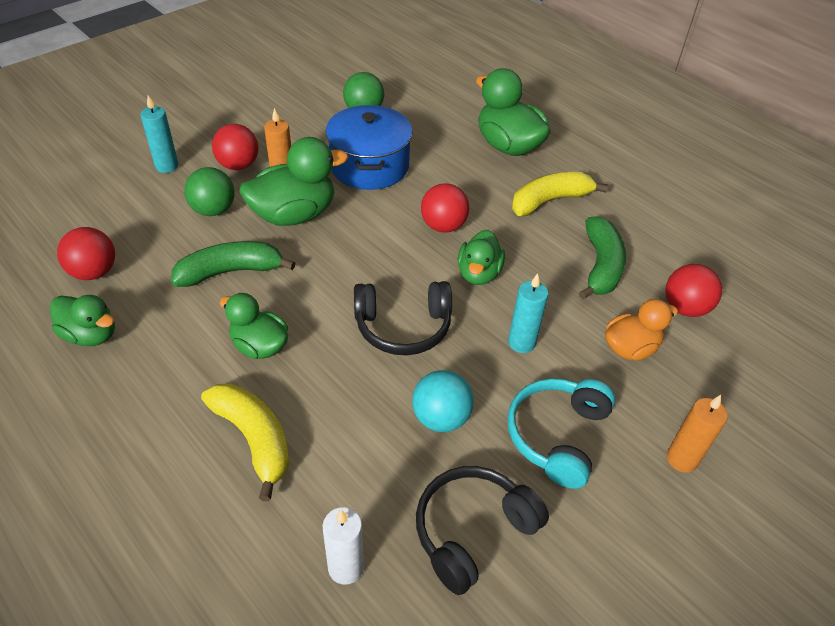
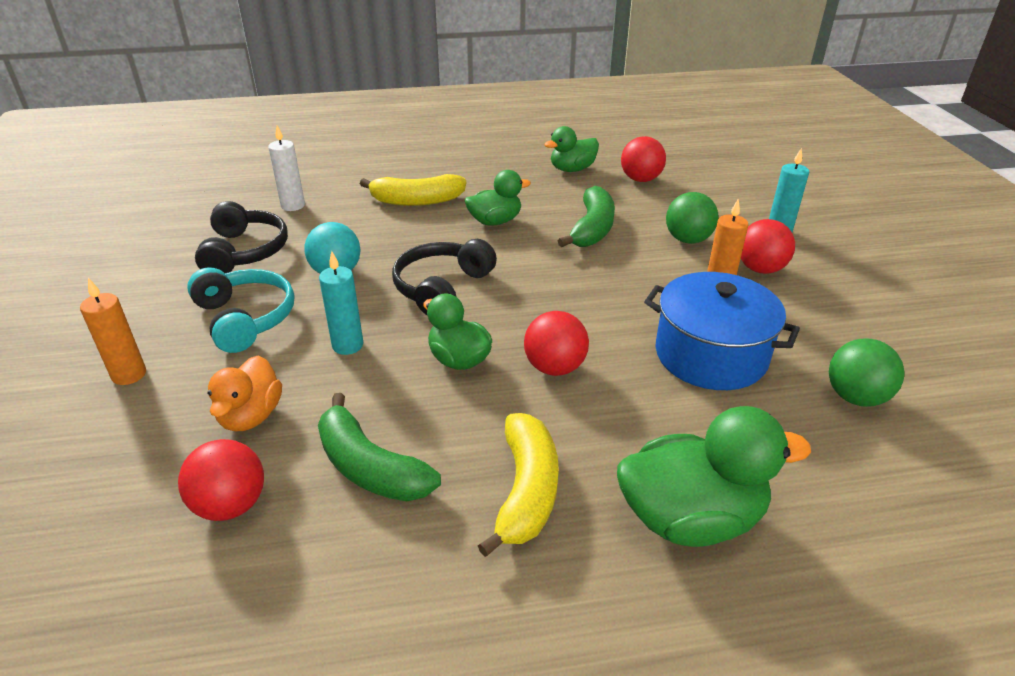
camera: 125 degrees right, 10 degrees down
(294, 215) = (649, 278): green duck -> none

